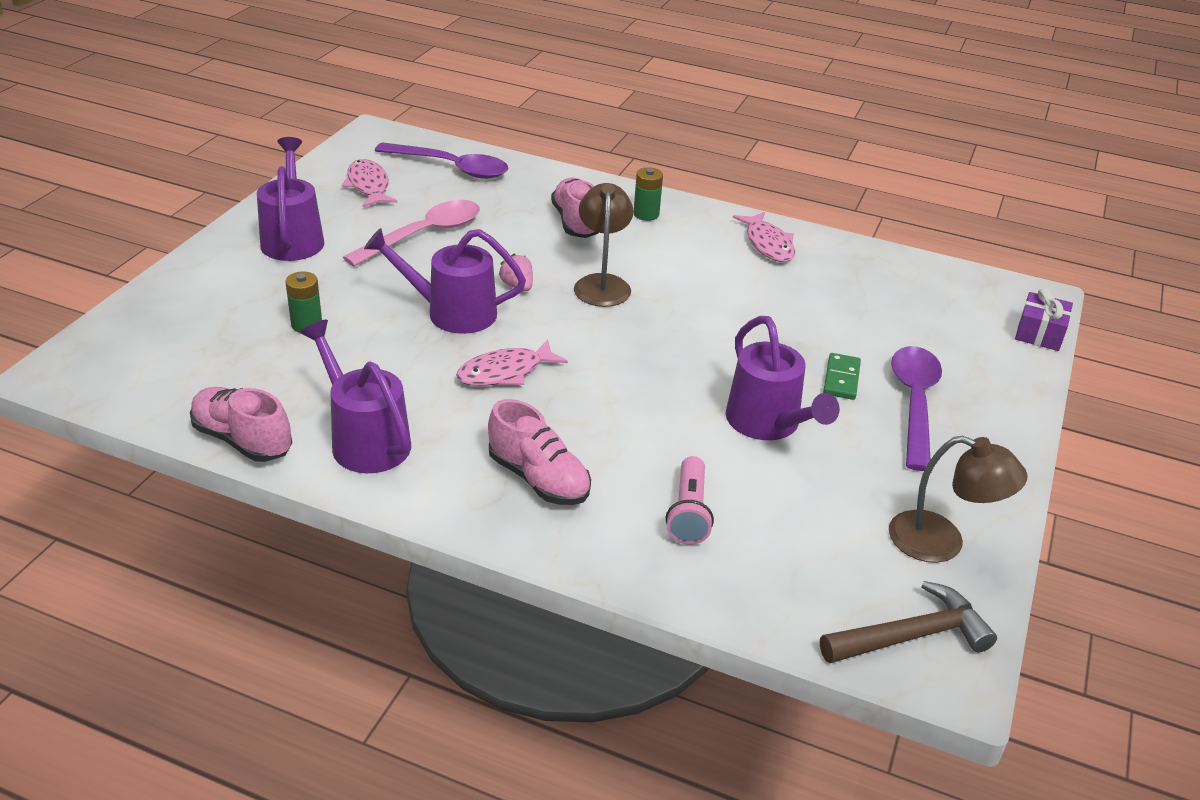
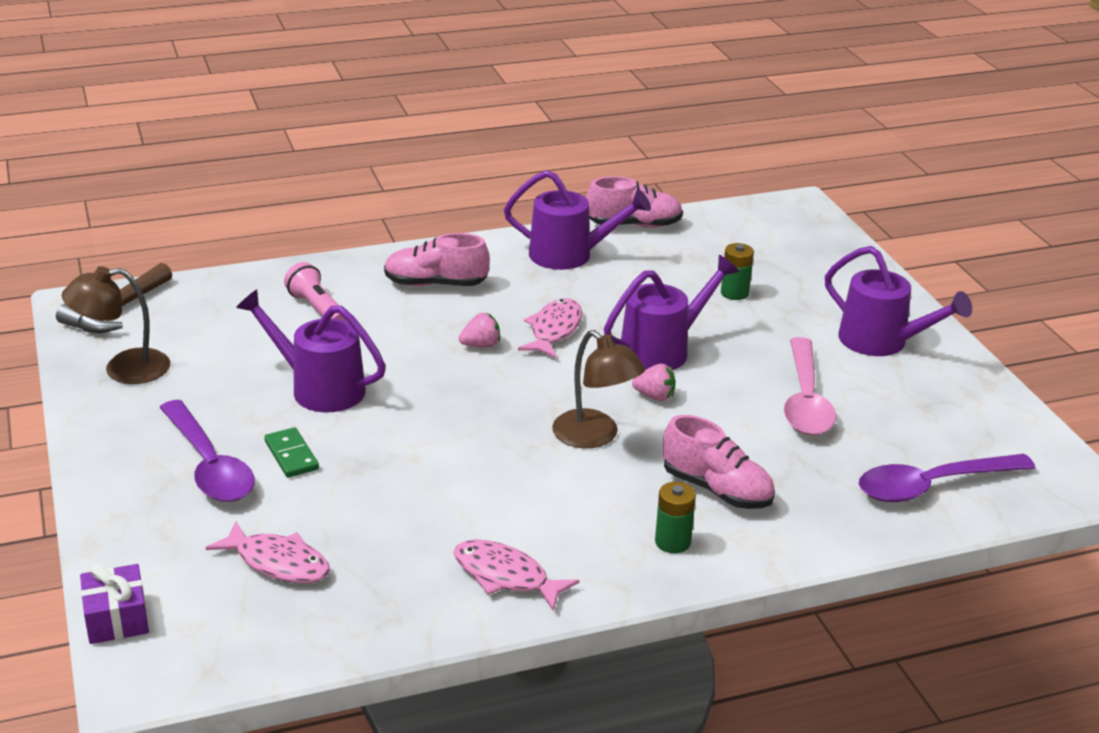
camera: 140 degrees right, 5 degrees down
(368, 186) = (944, 420): pink fish -> pink fish (278, 563)
(585, 391) = (481, 345): none -> pink strawberry

